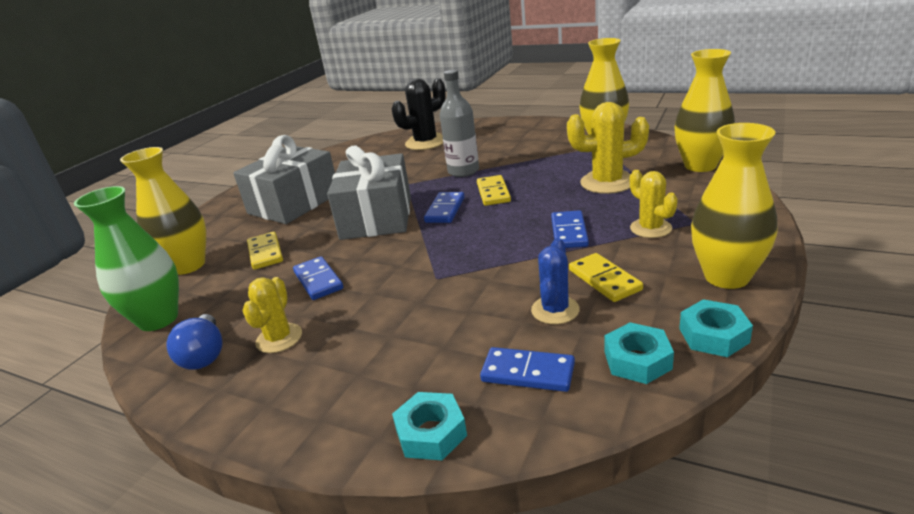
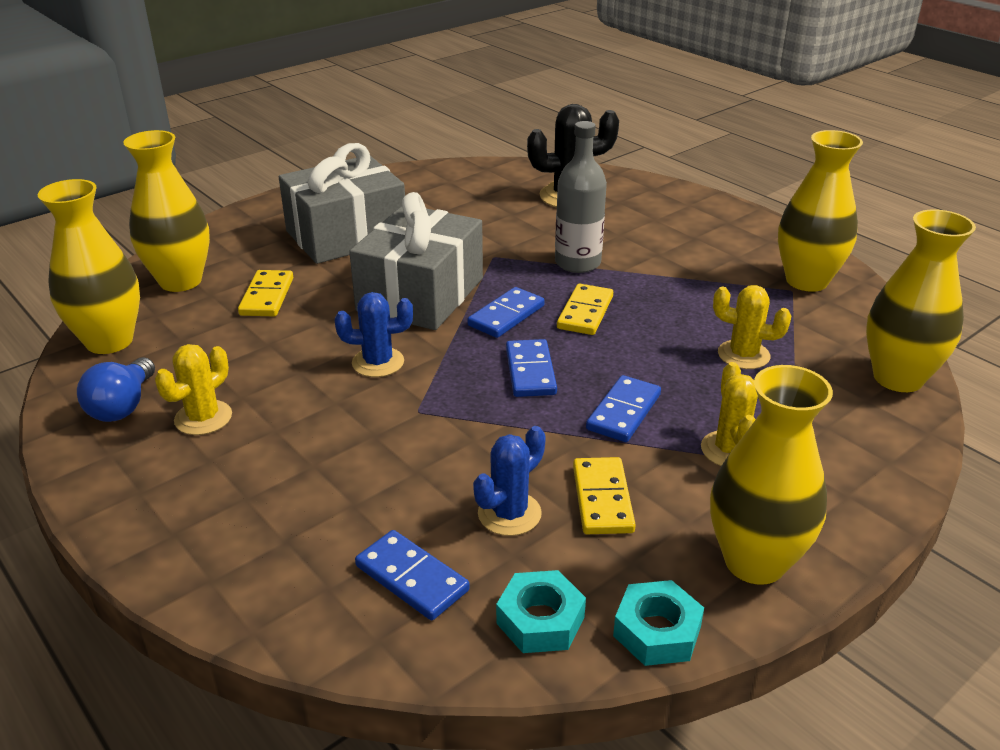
camera: 20 degrees right, 5 degrees up
(158, 319) = (109, 341): green vase -> yellow vase
(318, 280) = (293, 359): blue domino -> blue domino (530, 371)
(382, 262) = (378, 362): none -> blue cactus
(431, 433) = (261, 600): turquoise nut -> none
(607, 182) = (743, 355): yellow cactus -> yellow cactus, size x0.64

